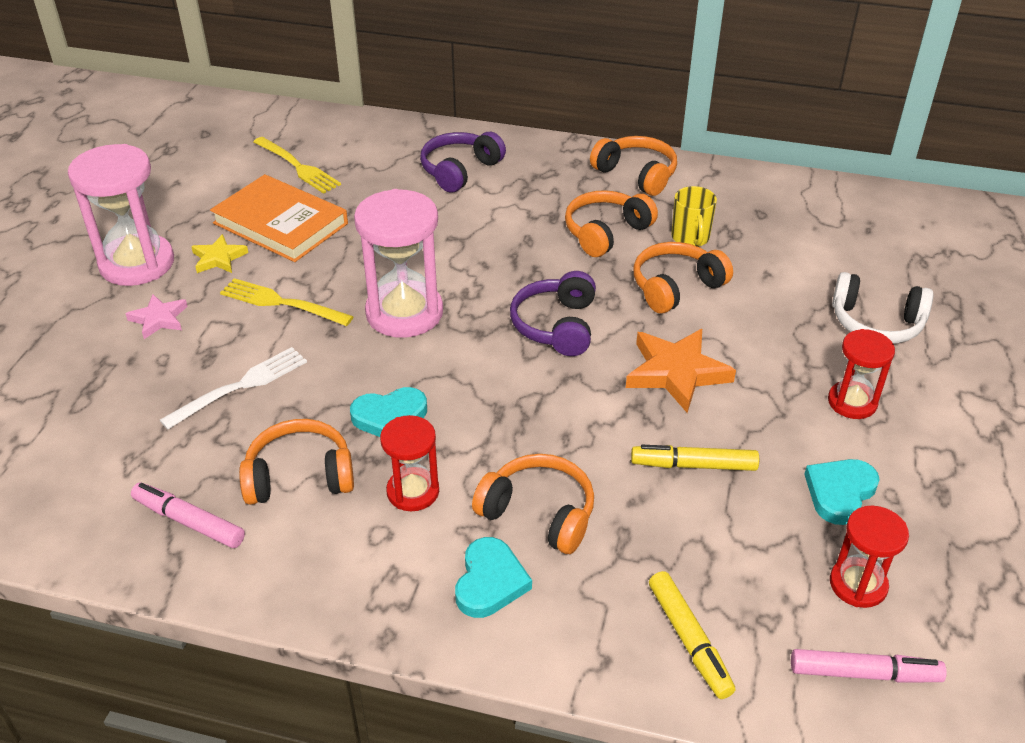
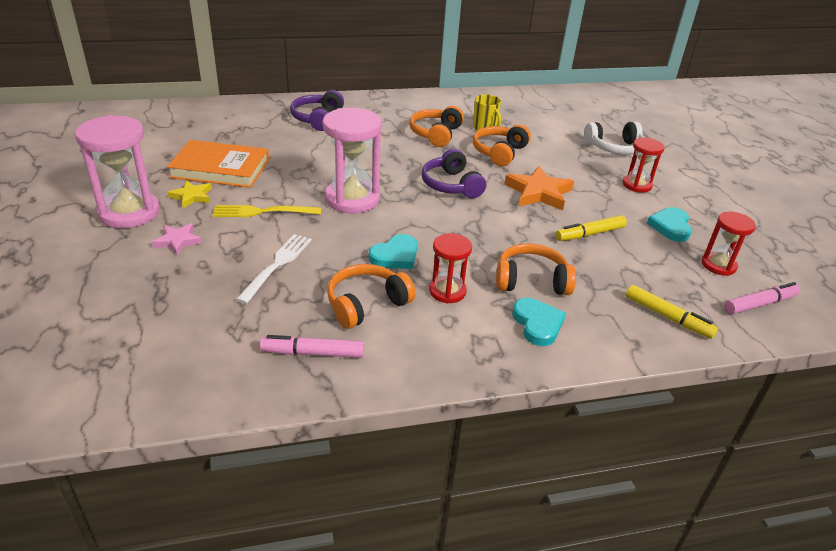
camera: 30 degrees left, 5 degrees down
(297, 166) = (203, 135): yellow fork -> none
(636, 174) = (426, 103): orange headphones -> none

